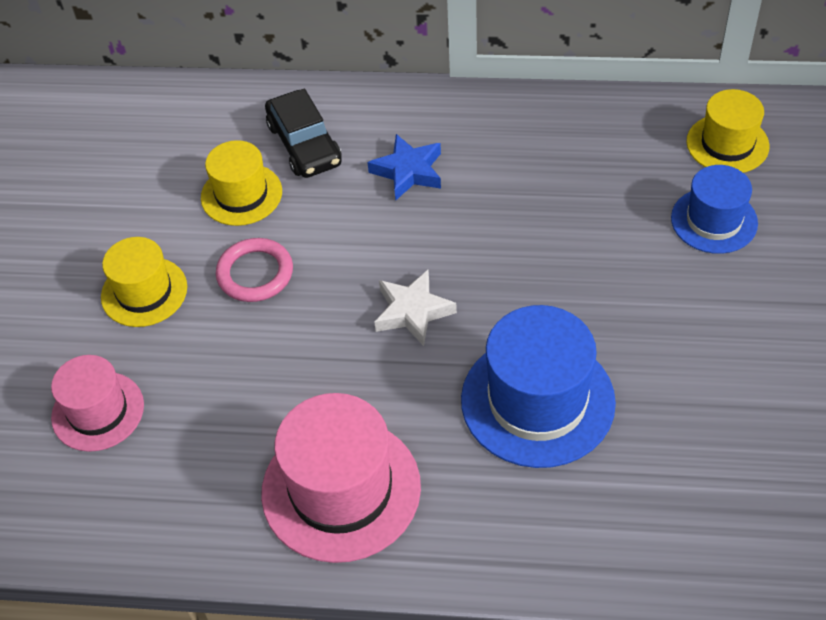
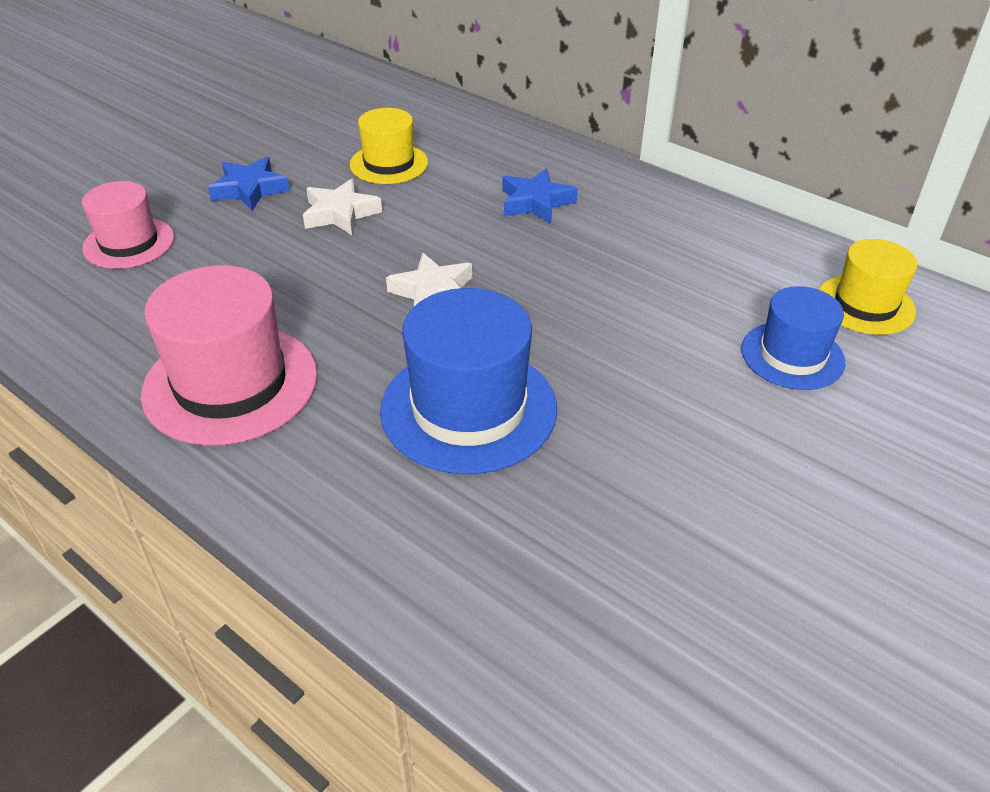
camera: 30 degrees right, 10 degrees down
(144, 292) = (249, 189): yellow hat -> blue star
(255, 273) = (340, 213): pink ring -> white star
(304, 144) = (472, 154): black car -> none

